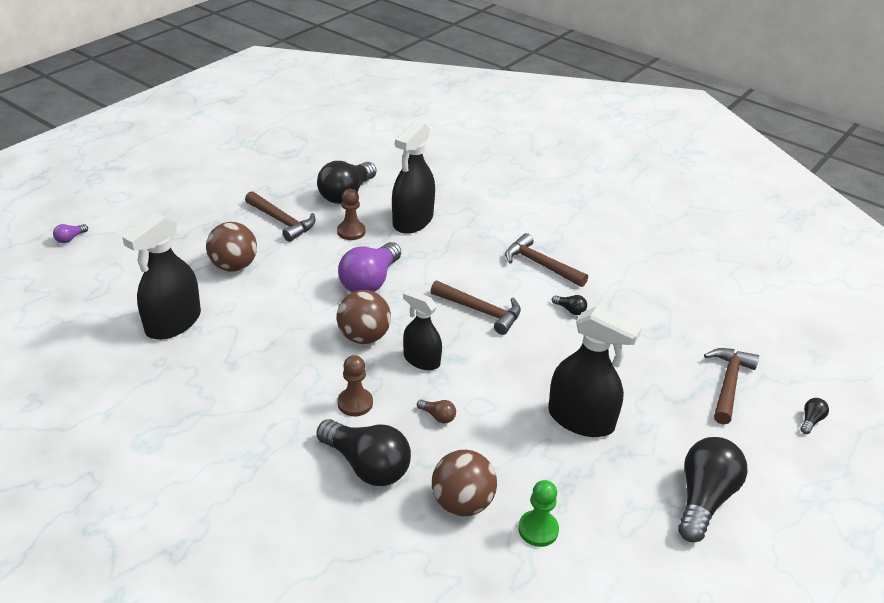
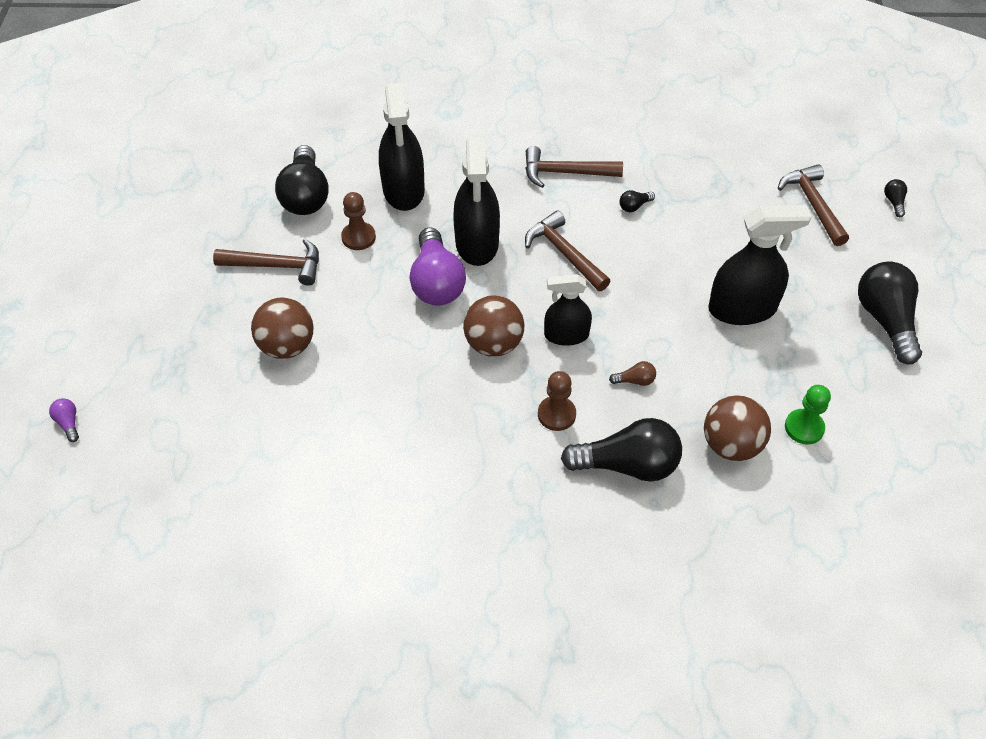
camera: 35 degrees left, 15 degrees up
(70, 238) = (68, 423): purple light bulb -> purple light bulb turned 150 degrees clockwise
(173, 323) = (300, 445): black spray bottle -> black spray bottle (477, 243)
(480, 311) = (564, 253): brown hammer -> brown hammer turned 120 degrees counterclockwise
(570, 310) = (634, 206): black light bulb -> black light bulb turned 150 degrees clockwise

